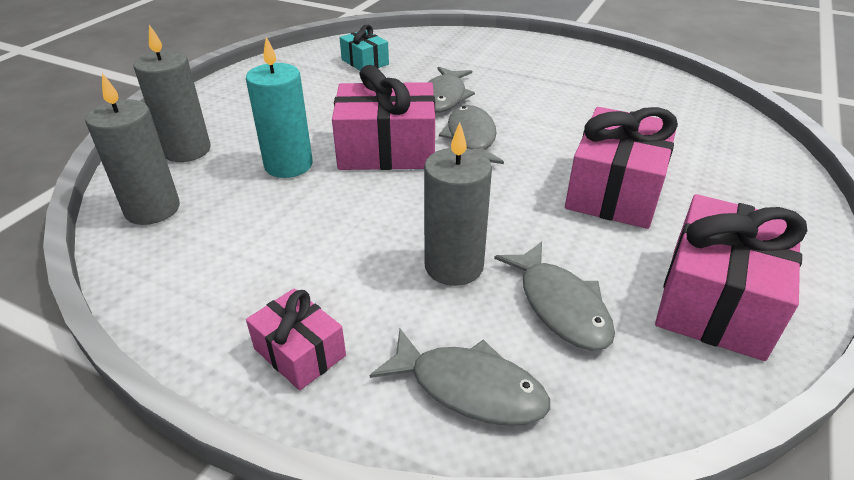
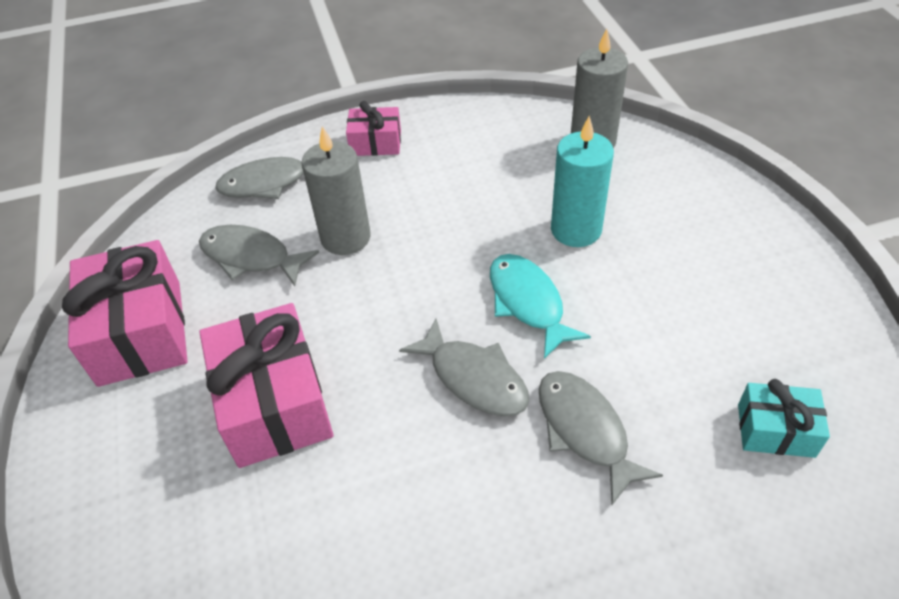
camera: 140 degrees right, 10 degrees up
(187, 150) = (671, 187): grey candle -> none
(387, 150) = (528, 303): pink gift -> turquoise fish

